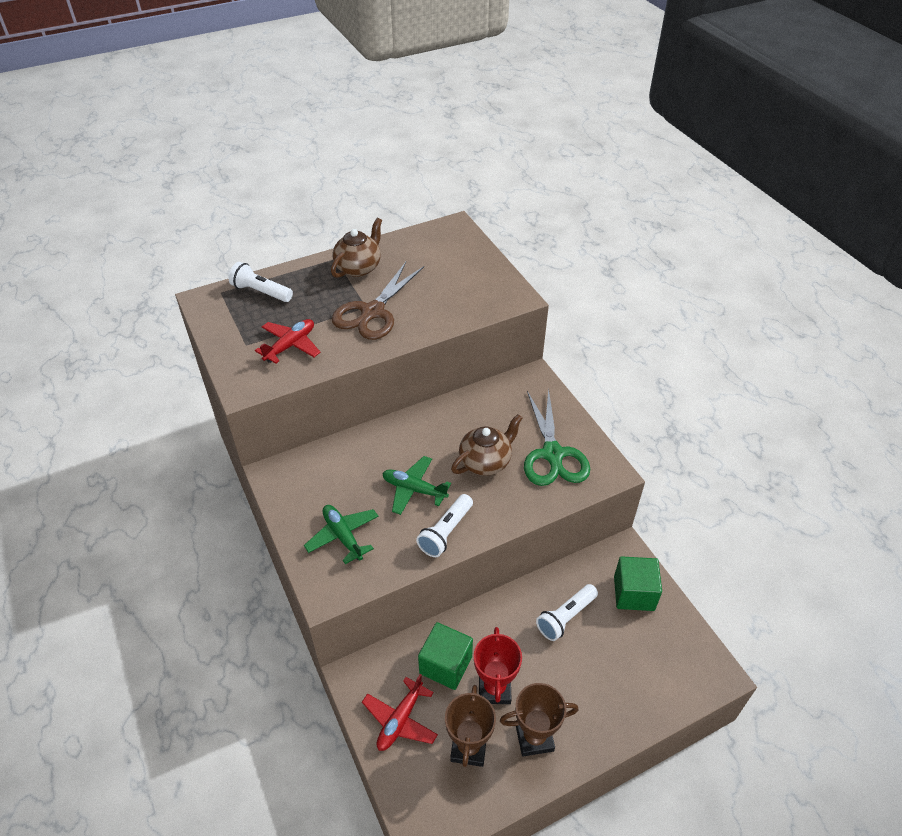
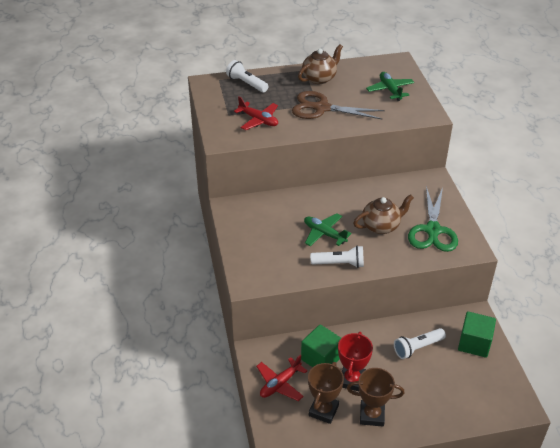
camera: 15 degrees right, 5 degrees down
(290, 345) = (258, 120): red plane -> red plane turned 75 degrees clockwise
(343, 536) = (267, 253): green plane -> green plane (390, 90)
(373, 312) = (322, 108): brown scissors -> brown scissors turned 60 degrees clockwise
(445, 532) = (339, 264): white flashlight -> white flashlight turned 135 degrees counterclockwise

